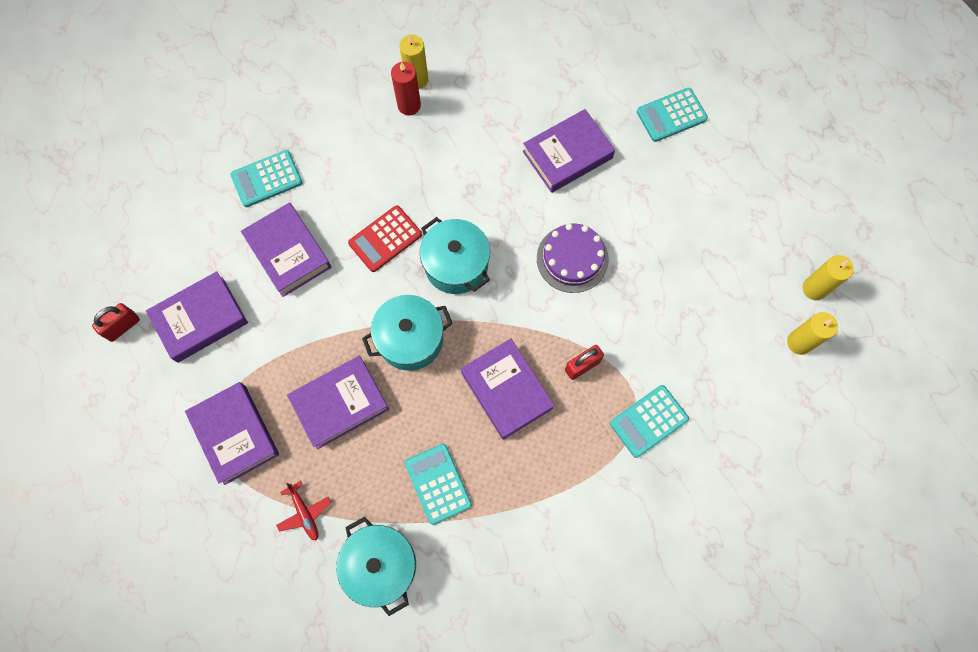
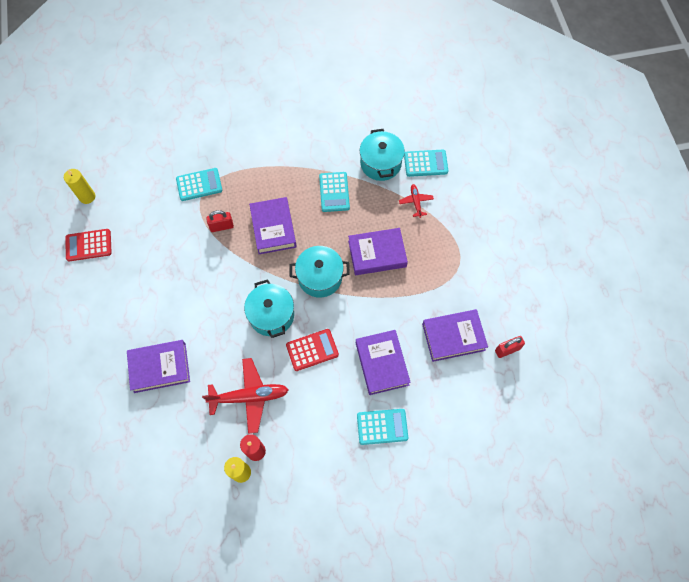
camera: 160 degrees left, 5 degrees down
(235, 434) = (446, 257): purple book -> none
(442, 159) = (249, 397): none -> red plane
(572, 258) = (194, 293): purple cake -> none
(671, 115) = (71, 371): turquoise calculator -> turquoise calculator (425, 163)
(750, 273) = (88, 245): none -> red calculator
(814, 288) = (57, 223): yellow candle -> none

